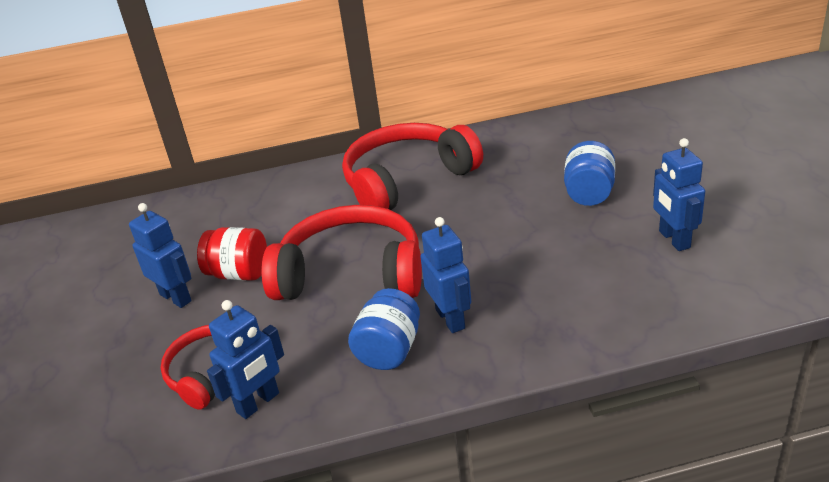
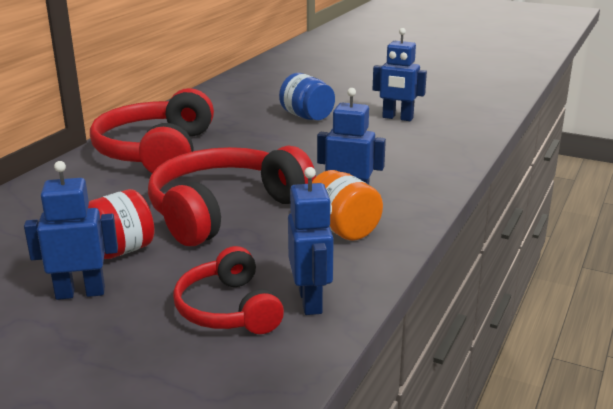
camera: 55 degrees left, 10 degrees down
(389, 350) = (343, 229): blue jar -> orange jar

